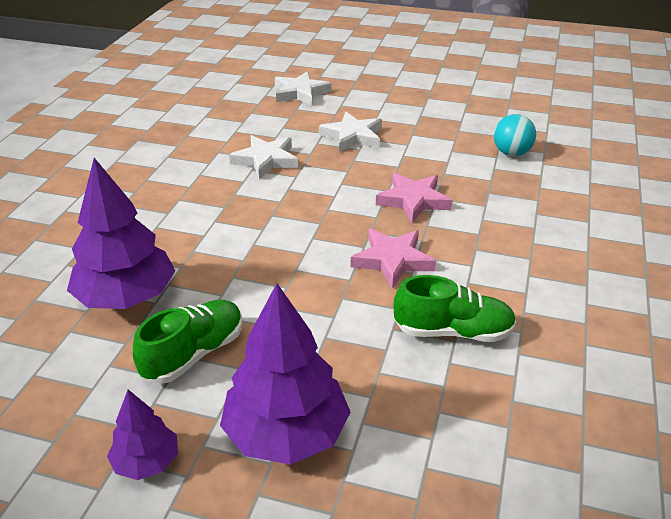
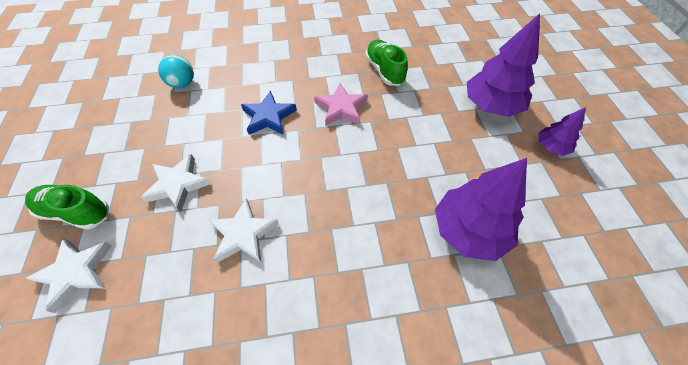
camera: 115 degrees left, 20 degrees up
(194, 354) = (480, 164): green shoe -> green shoe (76, 212)
(413, 200) = (268, 117): pink star -> blue star

